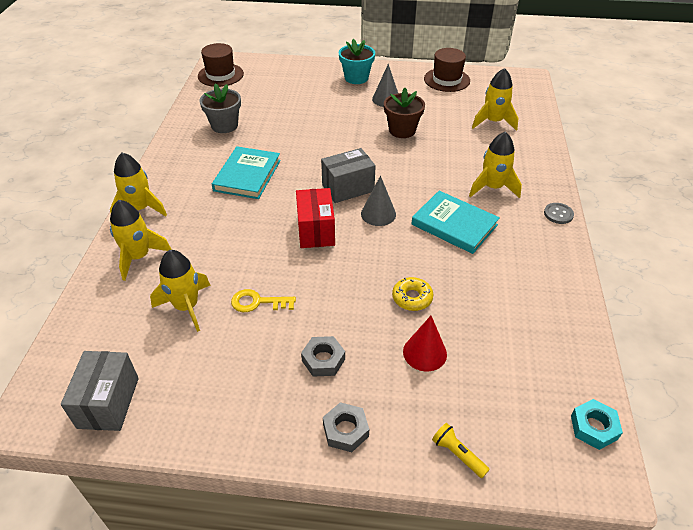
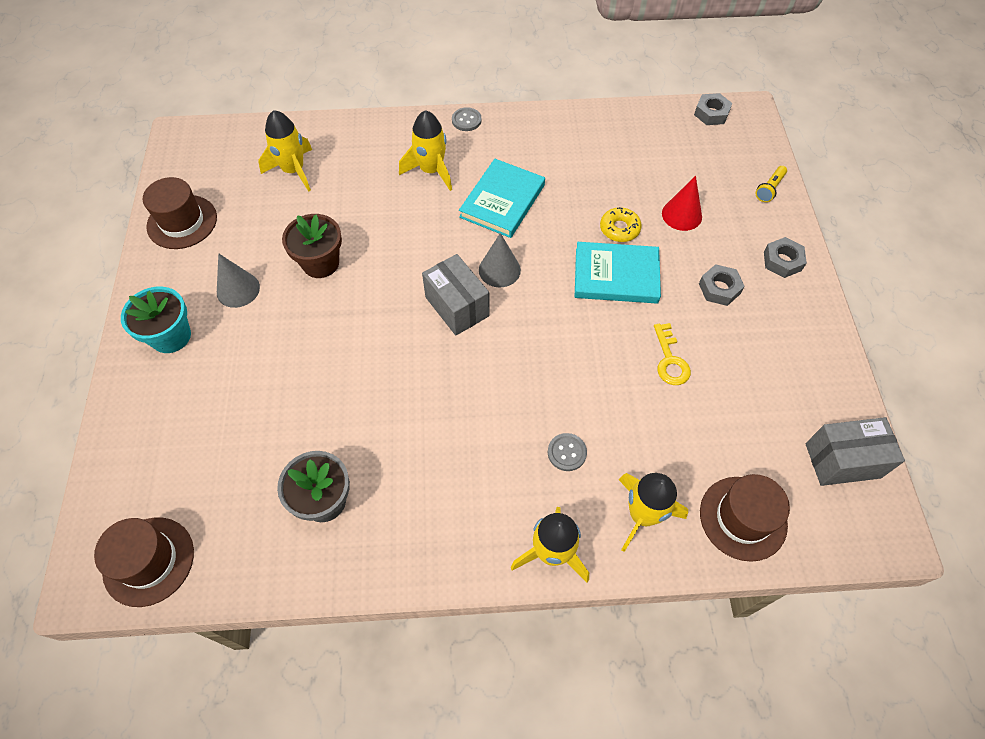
camera: 100 degrees left, 15 degrees up
(103, 314) = (743, 518): none -> brown hat
(186, 307) = (700, 429): yellow rocket -> none
(205, 227) = (567, 452): none -> grey button
(247, 175) = (450, 430): turquoise book -> turquoise book (616, 275)
(316, 231) = (543, 327): red box -> none
(593, 427) = (711, 113): turquoise nut -> grey nut

